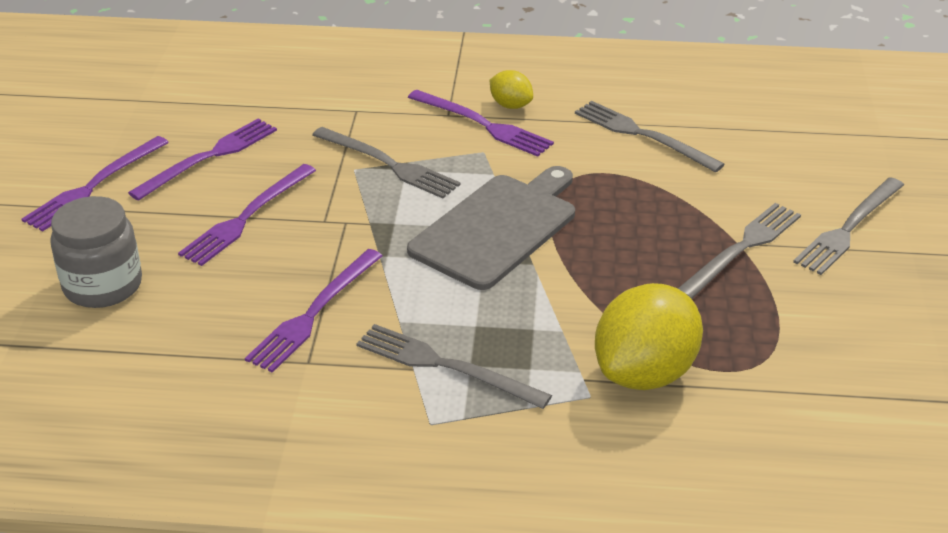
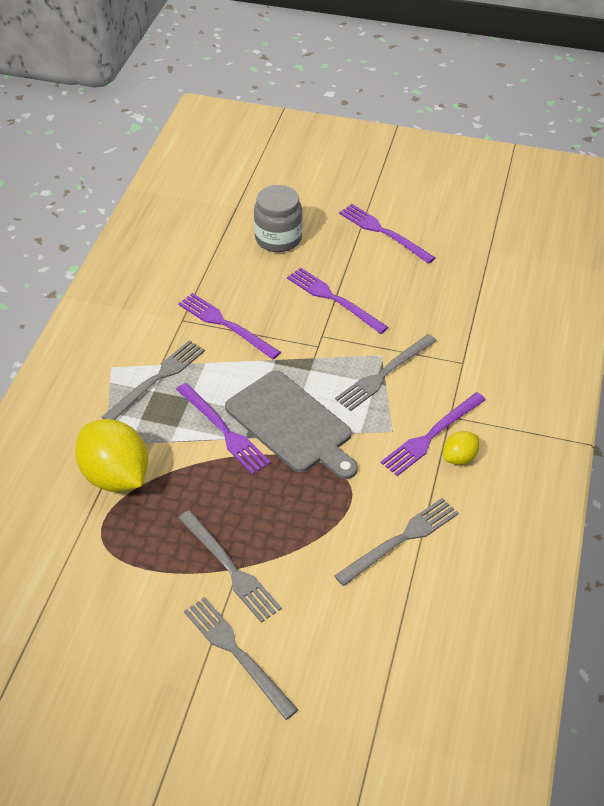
camera: 100 degrees right, 10 degrees up
(209, 157) = (408, 283): purple fork -> purple fork (224, 430)

